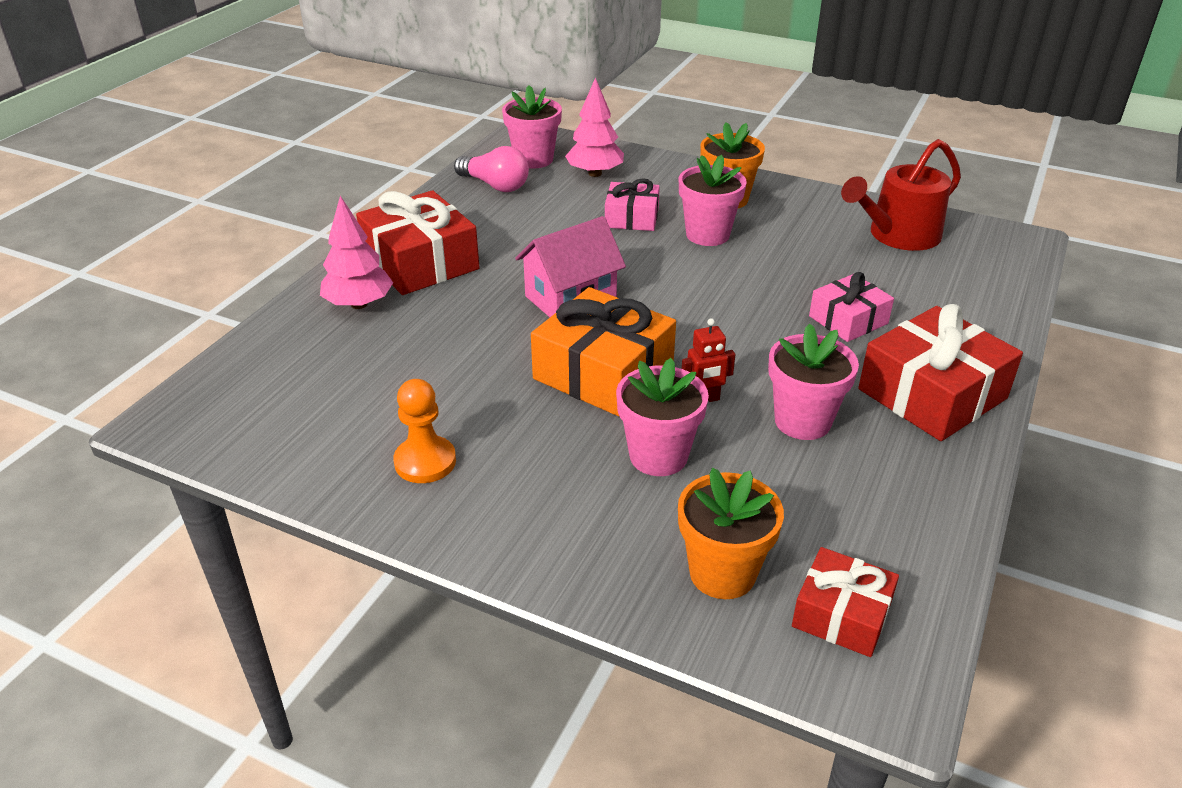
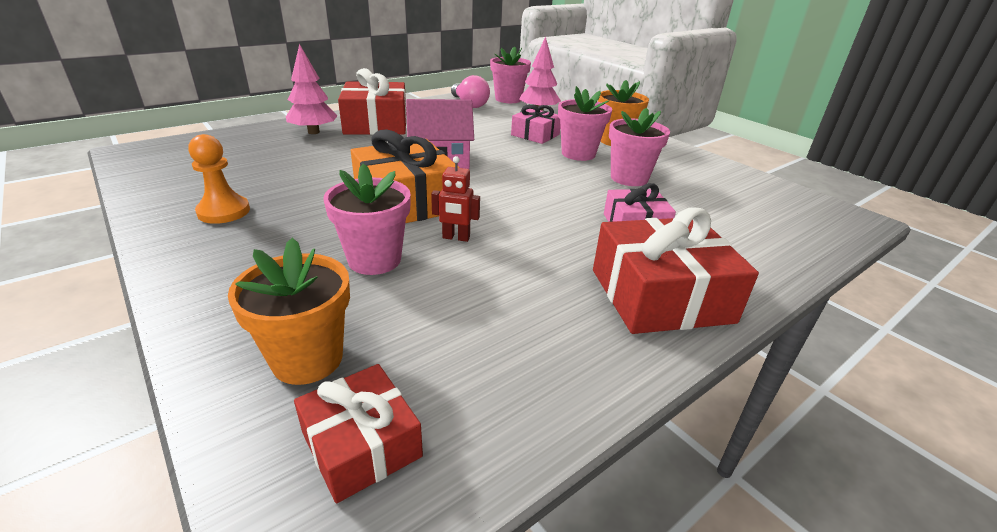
camera: 25 degrees right, 5 degrees down
(802, 421) = (517, 276): pink flower pot -> pink flower pot (629, 178)
(898, 235) = (735, 189): red watering can -> none

